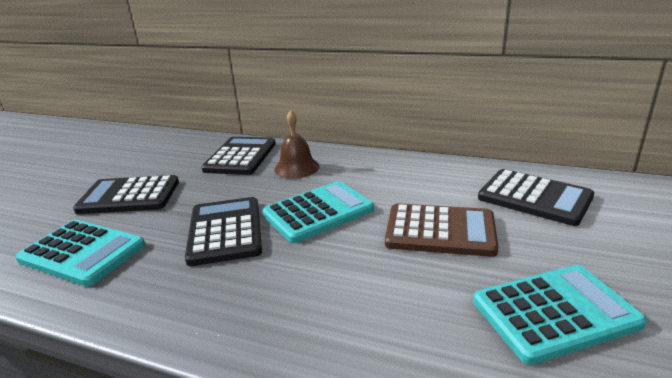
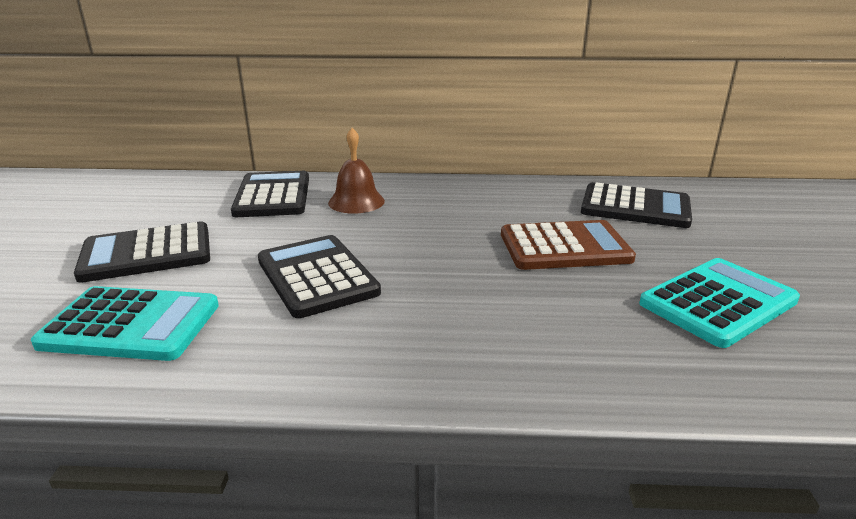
camera: 20 degrees left, 0 degrees up
(318, 212) = (418, 244): turquoise calculator -> none

